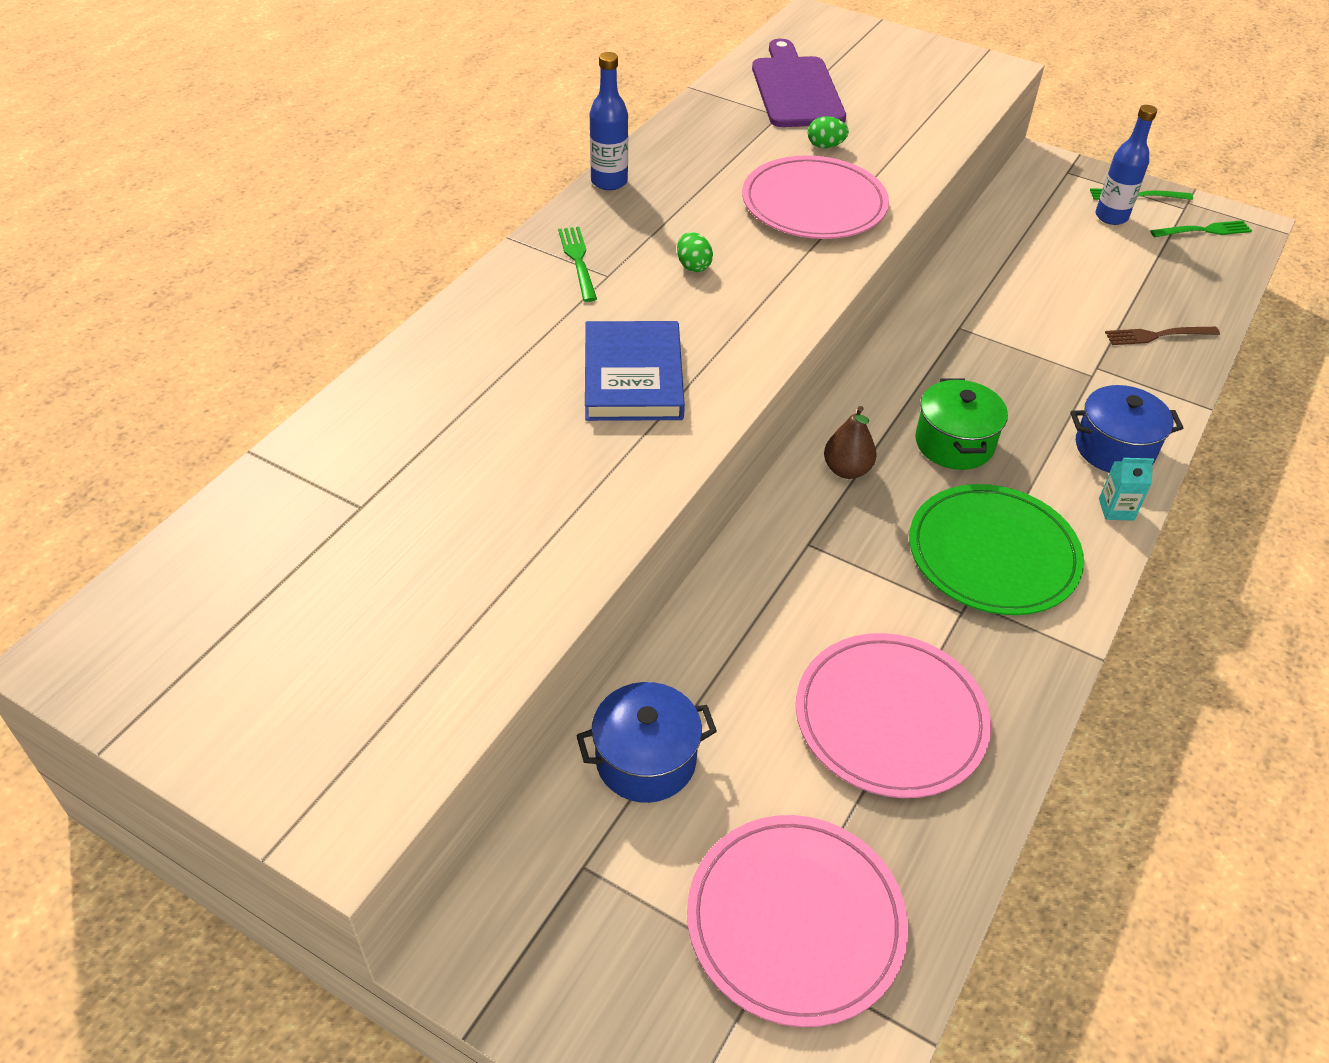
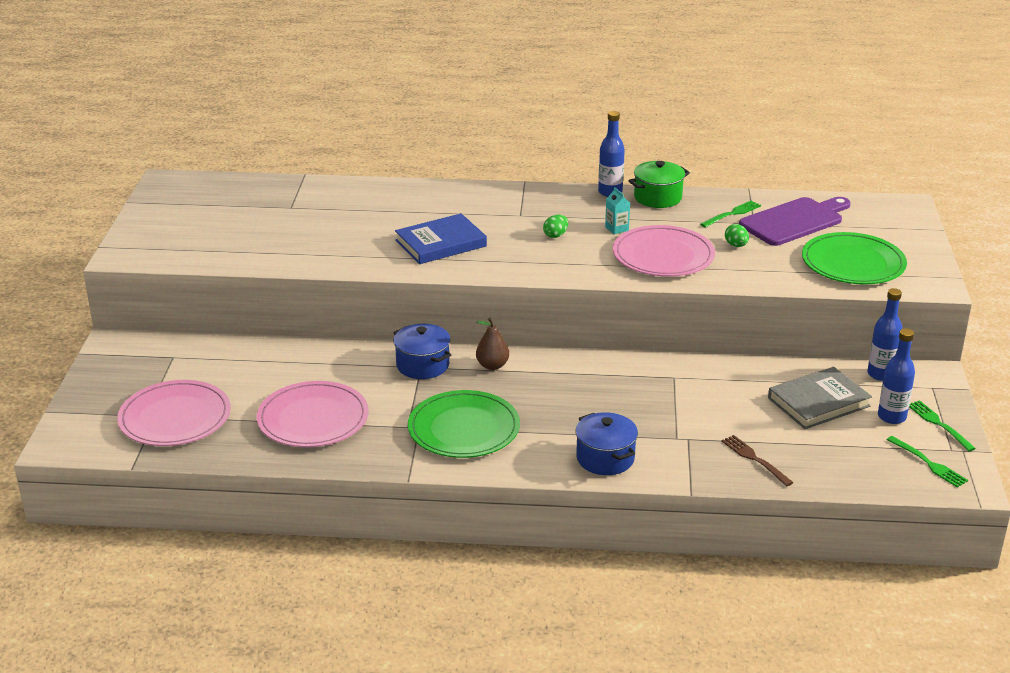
camera: 65 degrees right, 15 degrees down
(578, 261) = (524, 204): green fork -> green fork (732, 214)
(646, 760) = (240, 357): blue pot -> blue pot (422, 365)
(920, 93) = (853, 263): none -> green plate
(954, 443) = (551, 397): green pot -> green pot (657, 197)
(1027, 190) = (880, 374): none -> blue bottle
(1062, 249) = (818, 402): none -> grey book
(1116, 509) = (544, 467): turquoise carton -> turquoise carton (616, 229)

